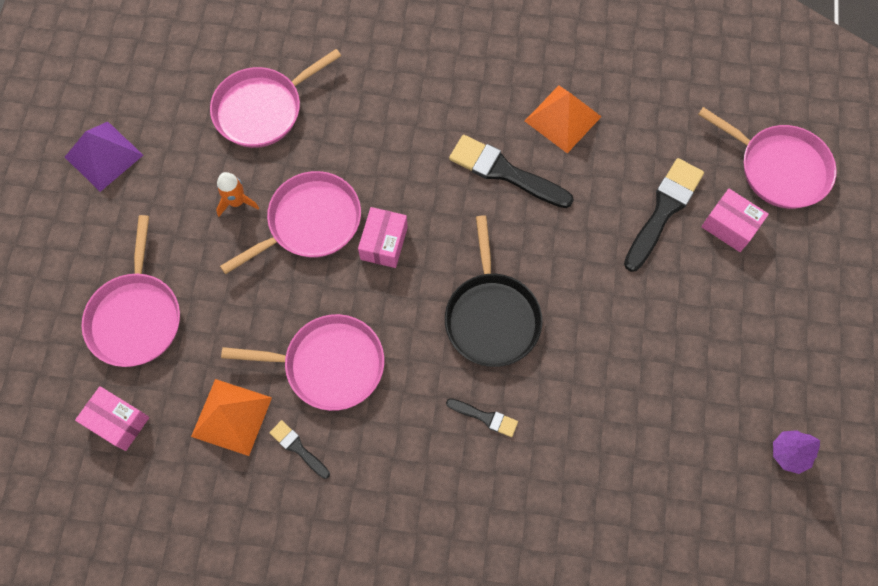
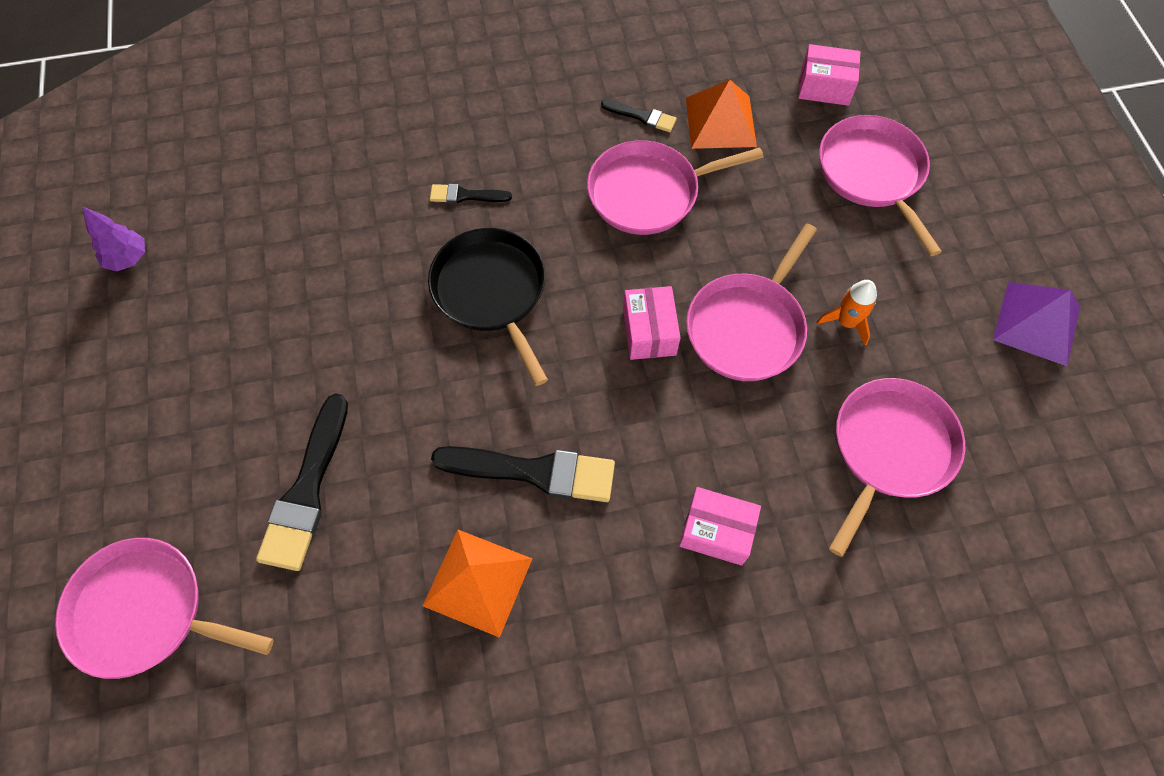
camera: 160 degrees right, 5 degrees down
(730, 226) = (213, 498): pink box -> pink box (716, 532)

